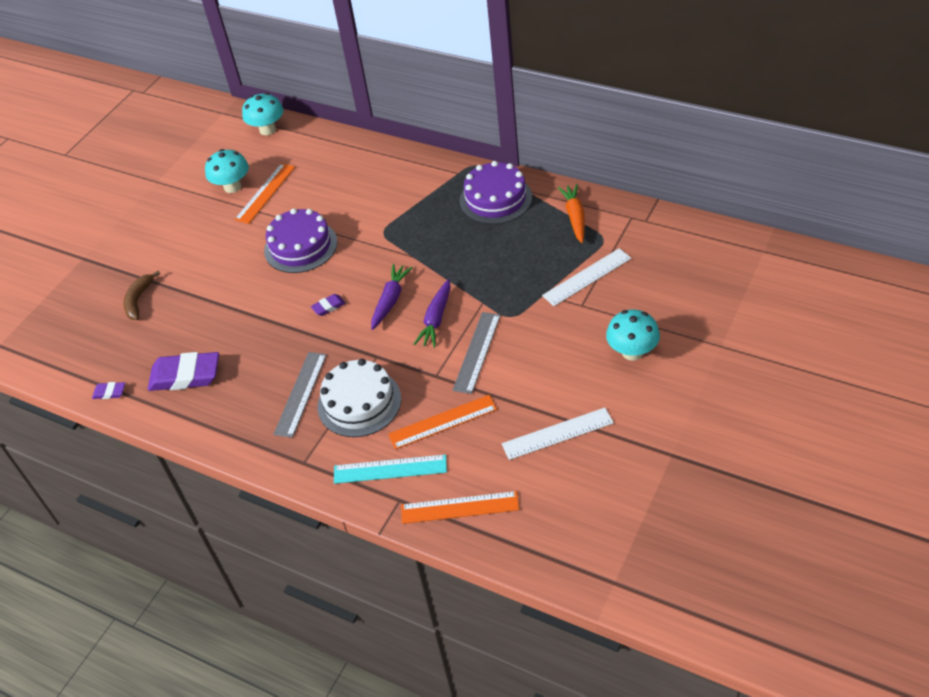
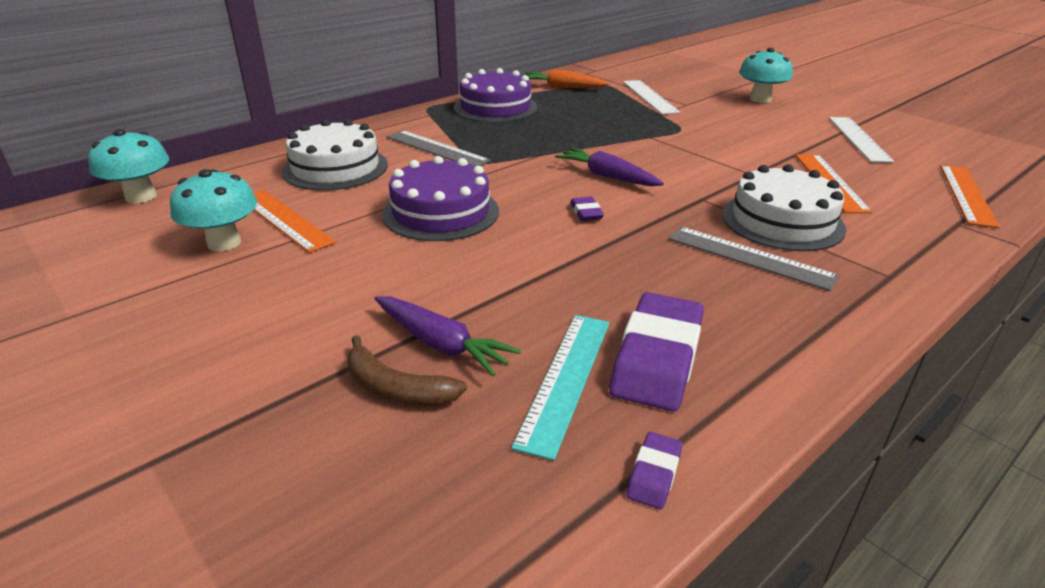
camera: 75 degrees left, 15 degrees down
(340, 177) = (335, 168): none -> white cake
(390, 469) = (906, 221): turquoise ruler -> turquoise ruler (565, 379)
(436, 319) = (660, 160): purple carrot -> purple carrot (441, 344)
(477, 352) = (726, 150): grey ruler -> grey ruler (436, 149)

